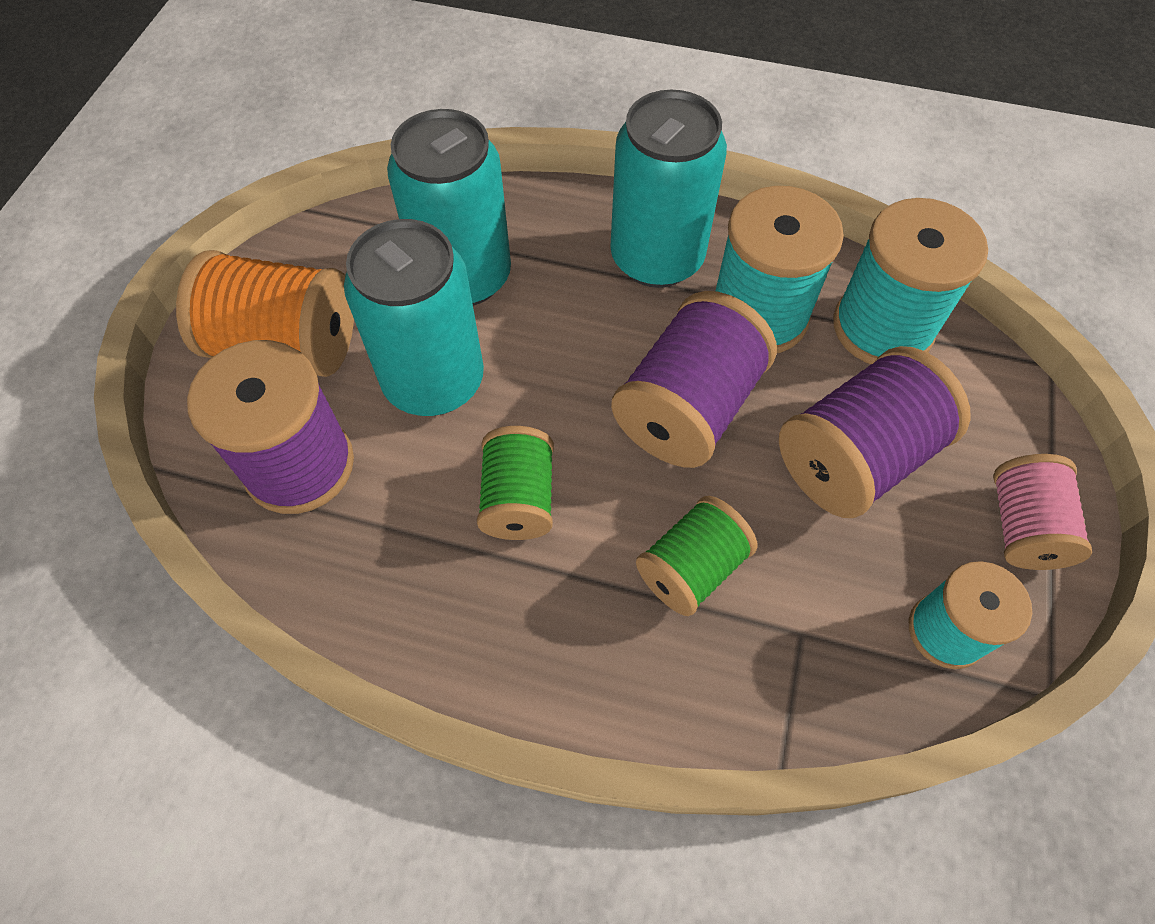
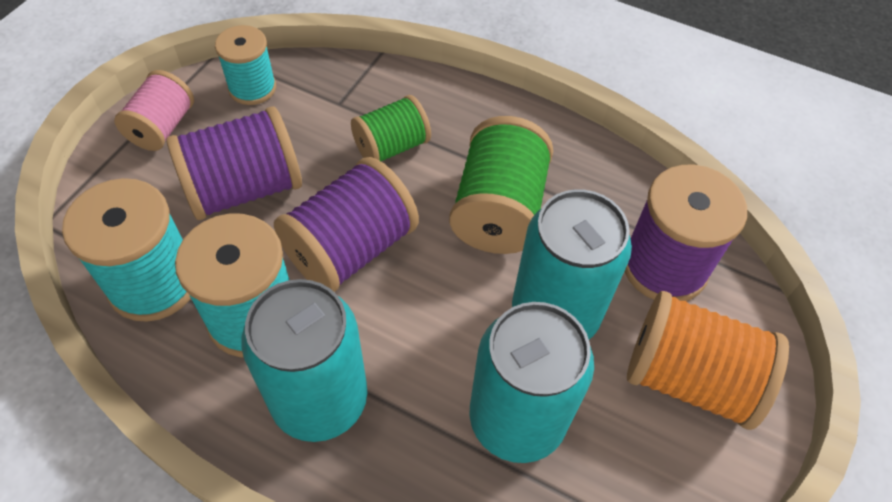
camera: 170 degrees left, 5 degrees down
(518, 499) = (498, 210): green spool -> green spool, size x1.58

